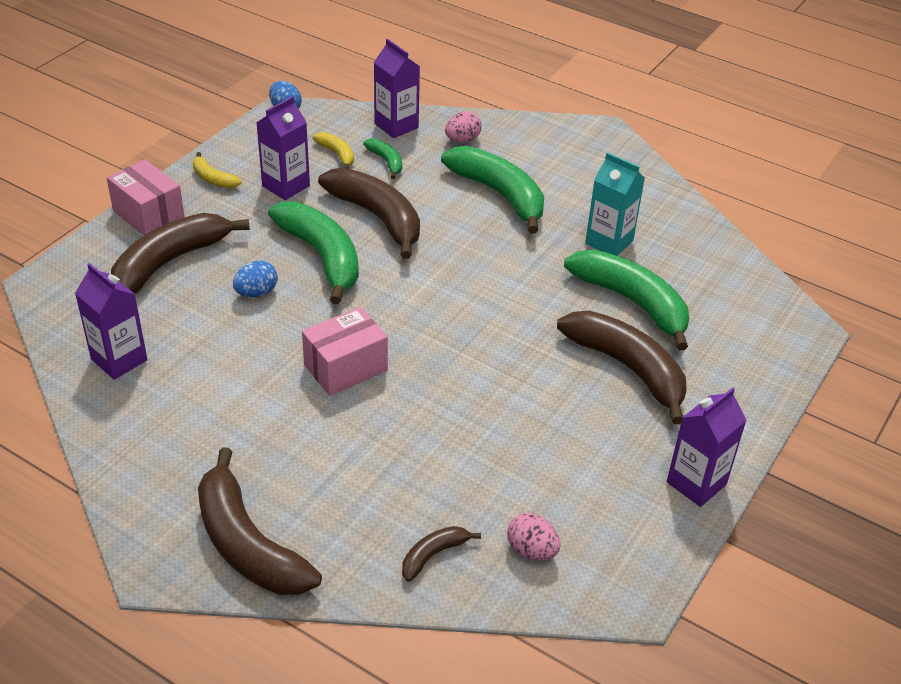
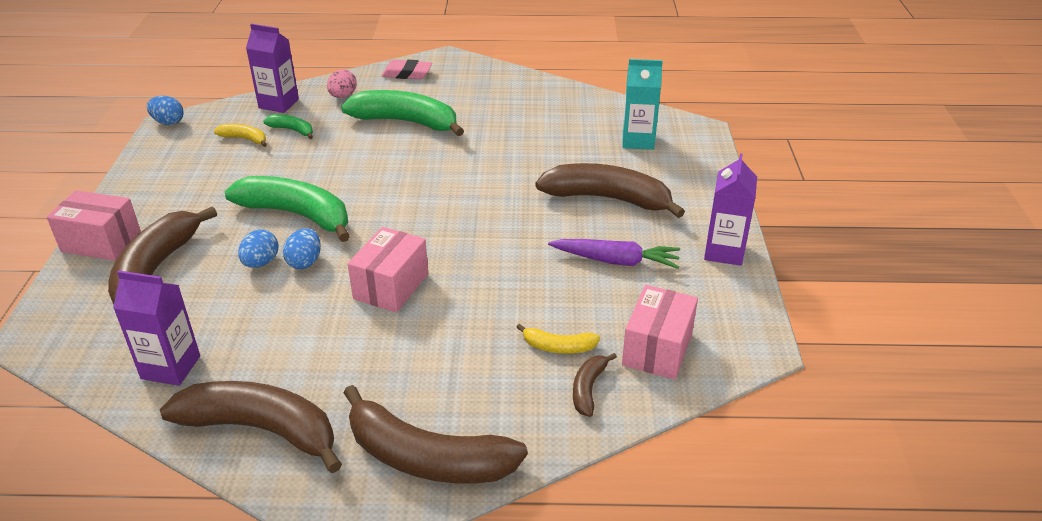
camera: 30 degrees left, 5 degrees down
(213, 179) = (143, 193): yellow banana -> yellow banana (558, 347)
(286, 186) = (218, 176): purple carton -> none
(292, 309) = (305, 262): none -> blue egg
(378, 218) = (321, 171): brown banana -> brown banana (261, 429)
(532, 550) = (657, 349): pink egg -> pink box
(546, 136) = (407, 73): none -> pink eraser
(574, 440) = (616, 261): none -> purple carrot
(609, 242) = (517, 124): turquoise carton -> turquoise carton (638, 141)
(632, 302) = (570, 156): green banana -> none

